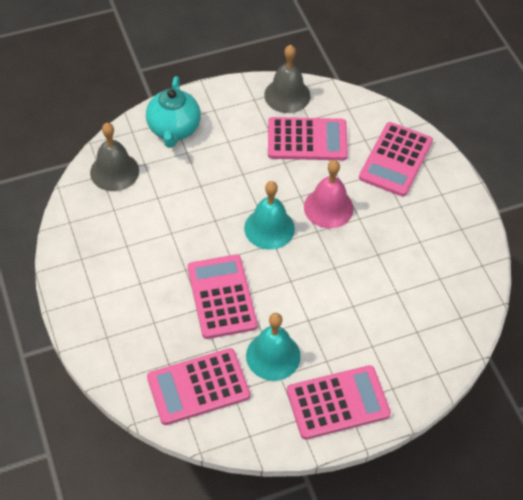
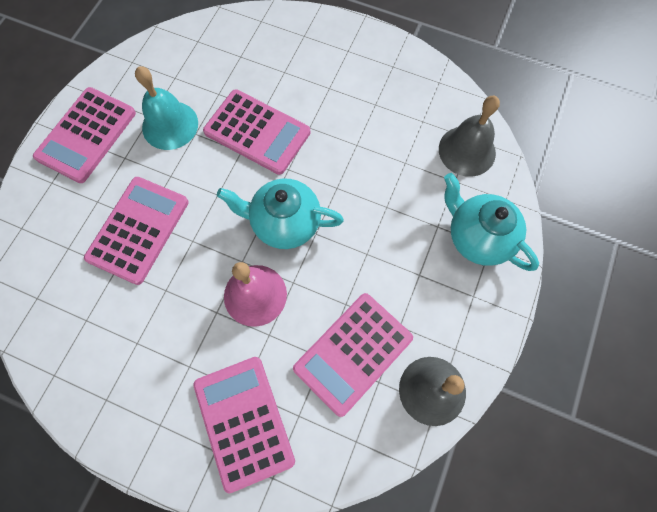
camera: 135 degrees right, 15 degrees up
(198, 387) = (202, 60): pink calculator -> pink calculator (138, 230)
(269, 228) = (285, 223): turquoise bell -> turquoise teapot

